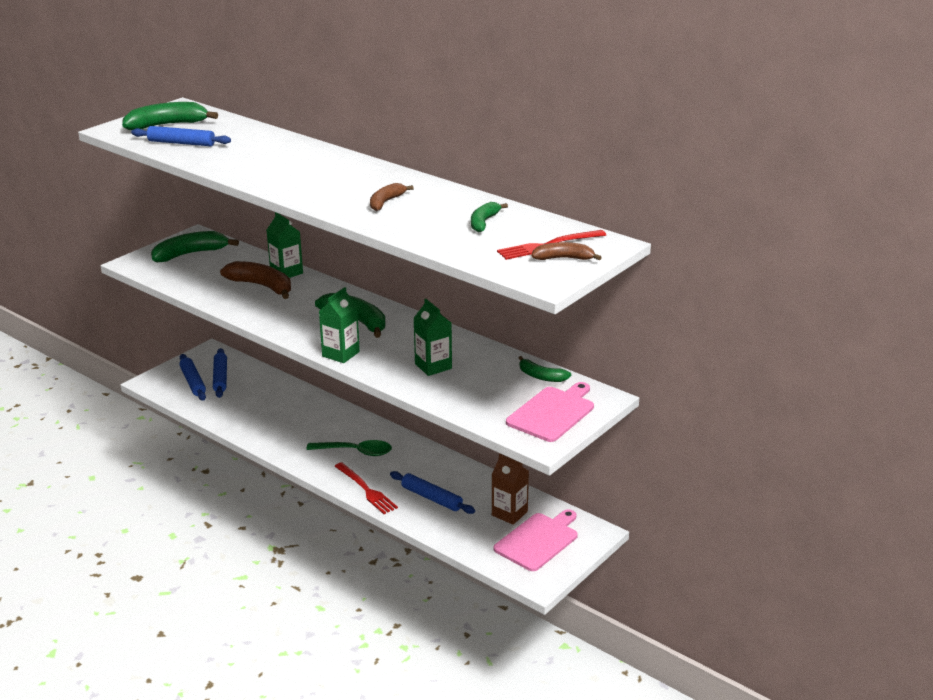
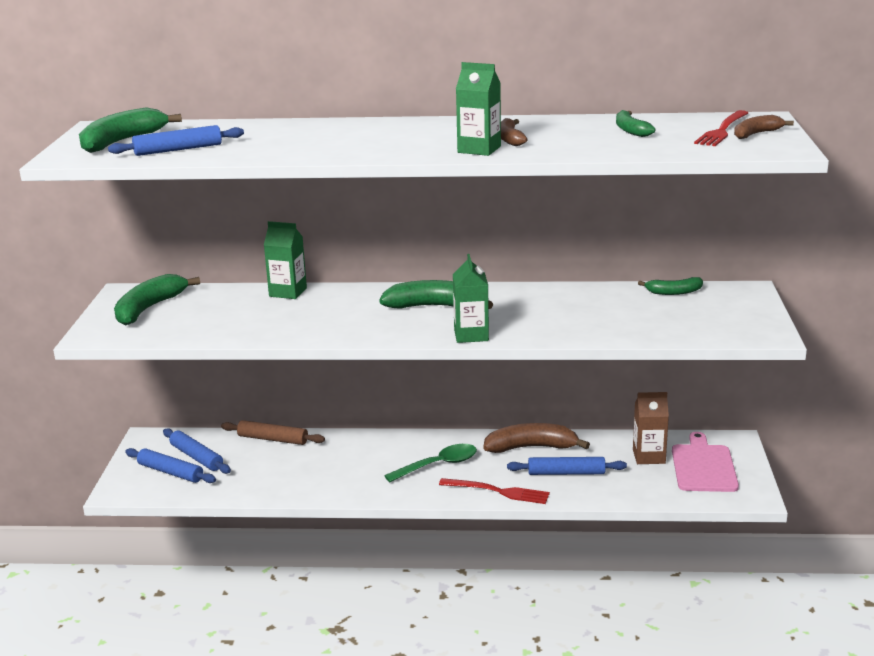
camera: 35 degrees left, 5 degrees down
(262, 286) = (284, 310): brown banana -> brown banana (531, 447)
(280, 384) = (273, 439): none -> brown rolling pin
(433, 366) = (572, 315): green carton -> green carton (479, 149)
(552, 413) = (734, 313): pink cutting board -> none

